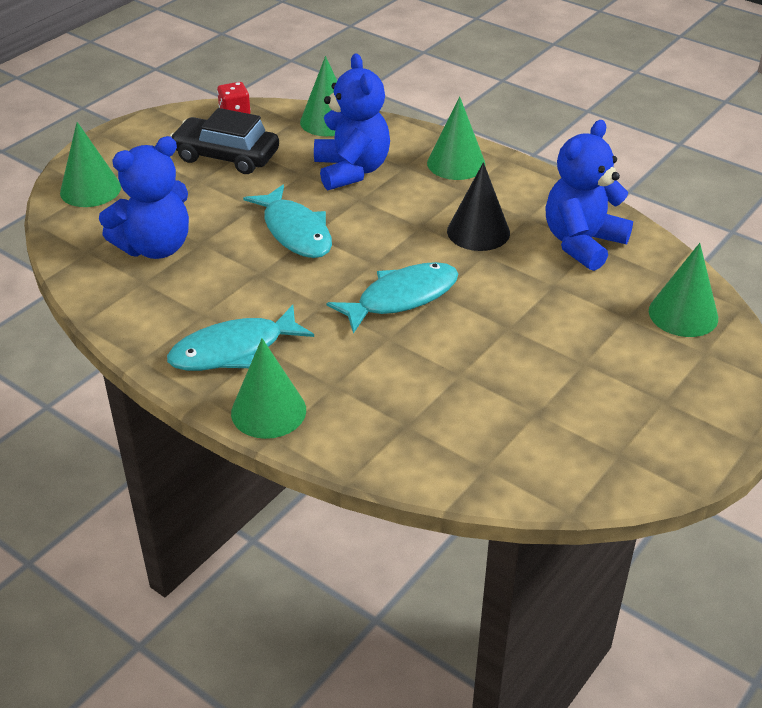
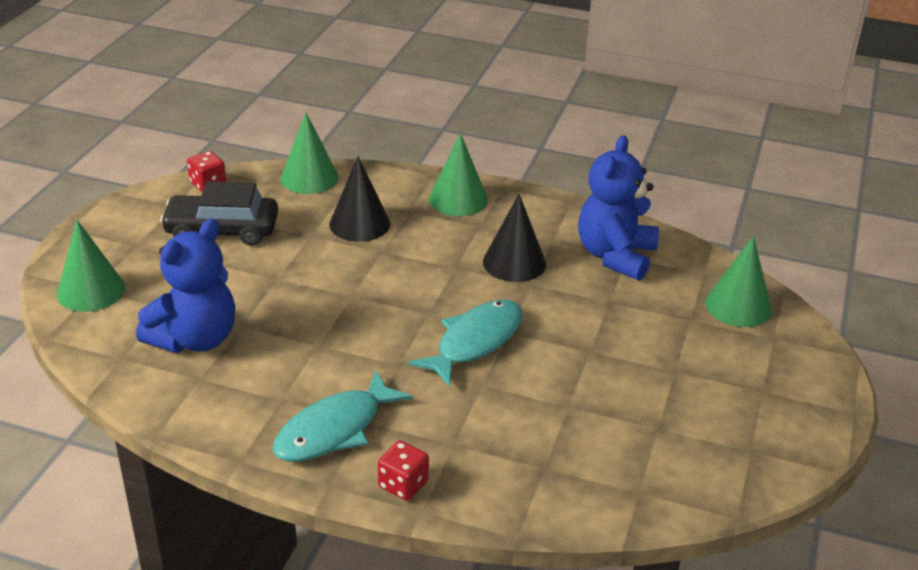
camera: 20 degrees left, 5 degrees down
(268, 411) = (403, 484): green cone -> red dice
(295, 231) = (334, 295): turquoise fish -> none
(351, 171) = (359, 224): blue teddy bear -> black cone

